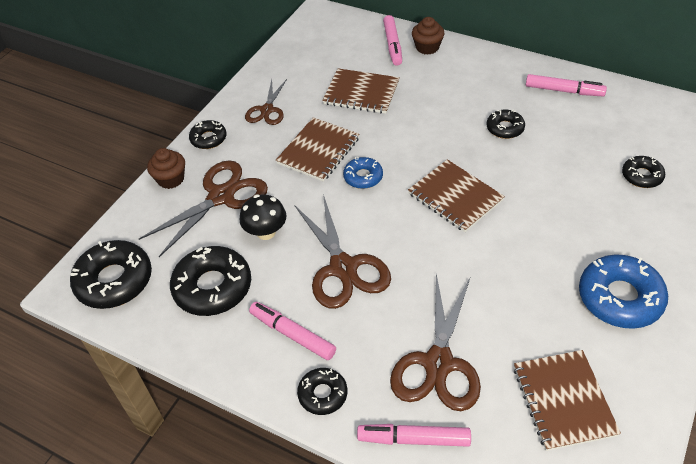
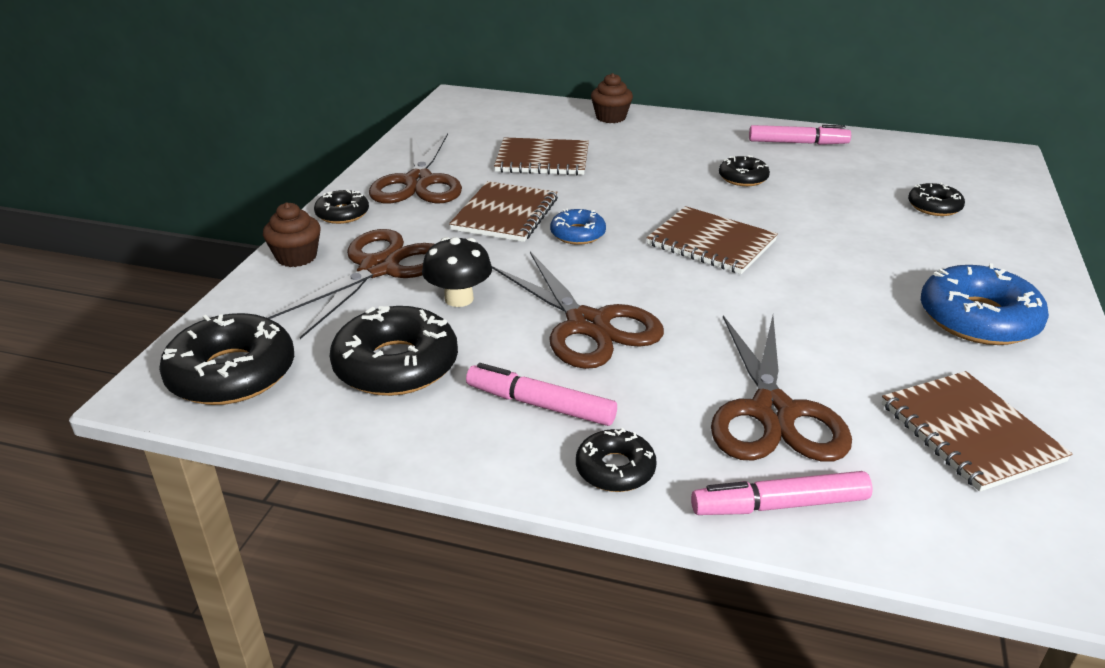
camera: 15 degrees left, 15 degrees down
(267, 110) = (419, 182): brown scissors -> brown scissors, size x1.67
(392, 45) = (565, 118): pink marker -> none

